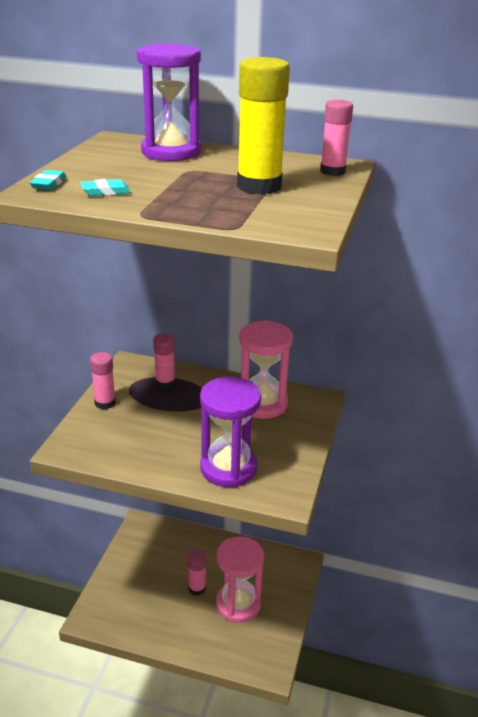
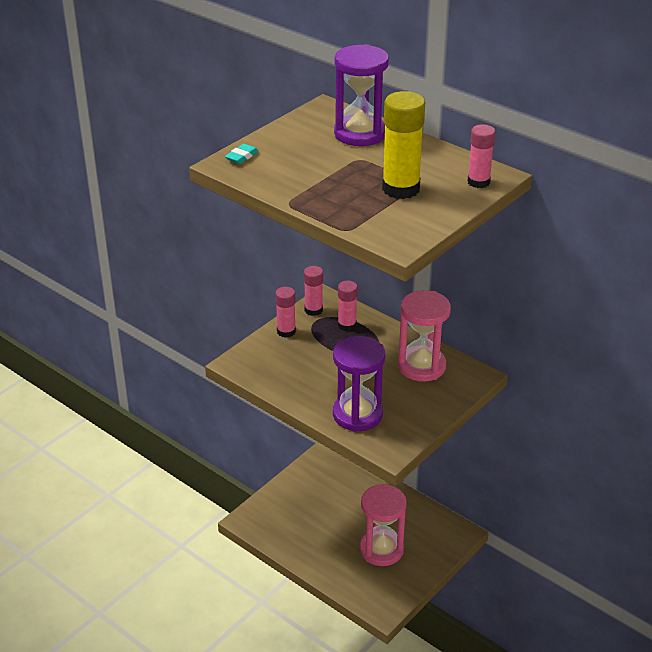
camera: 25 degrees right, 5 degrees up
(106, 192) = (278, 173): turquoise eraser -> none
(197, 588) = (351, 525): pink glue stick -> pink glue stick (313, 310)

